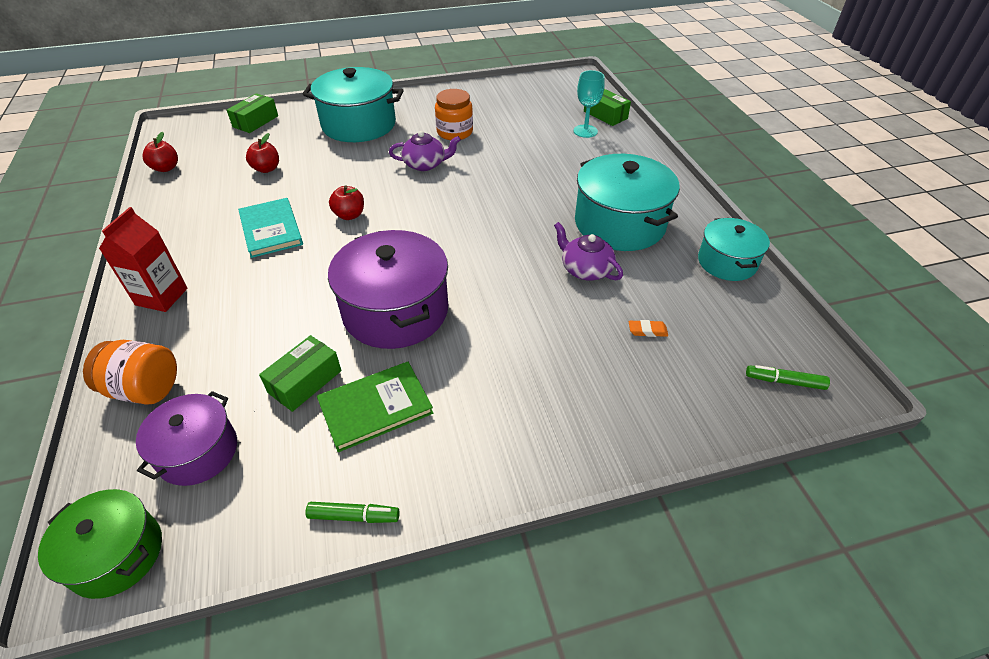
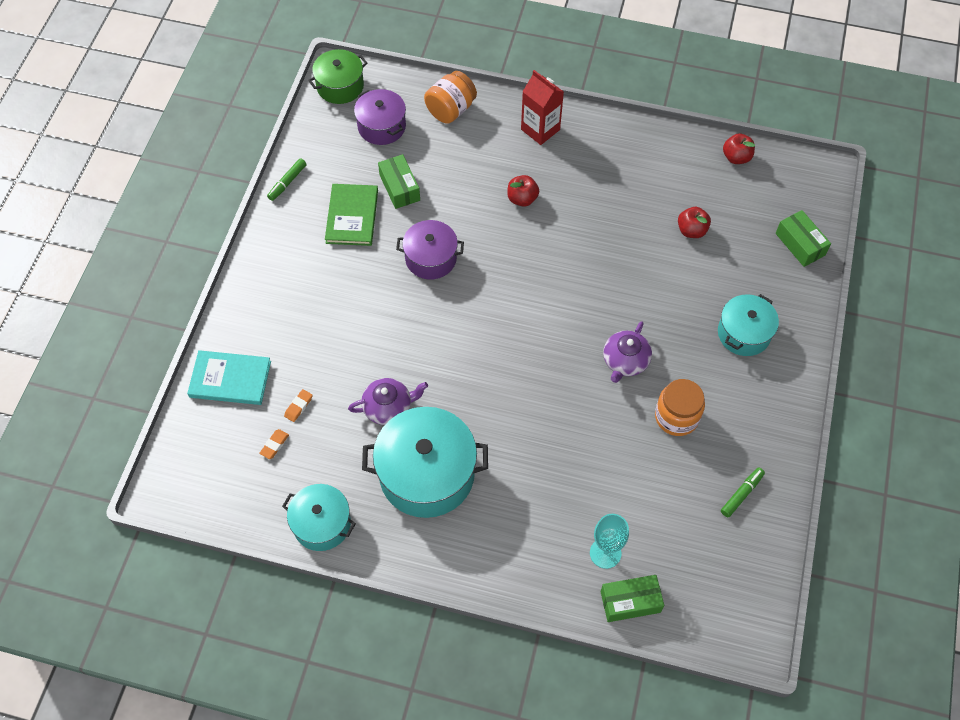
camera: 120 degrees right, 15 degrees up
(271, 229) = (586, 210): turquoise book -> turquoise book (230, 379)
(349, 215) = (573, 270): red apple -> red apple (522, 199)
(359, 124) = (744, 333): turquoise pot -> turquoise pot, size x0.60
(395, 311) = (431, 258): purple pot -> purple pot, size x0.60
(701, 328) = (274, 445): none -> orange eraser
(784, 381) = (195, 460): green marker -> green marker (741, 494)

